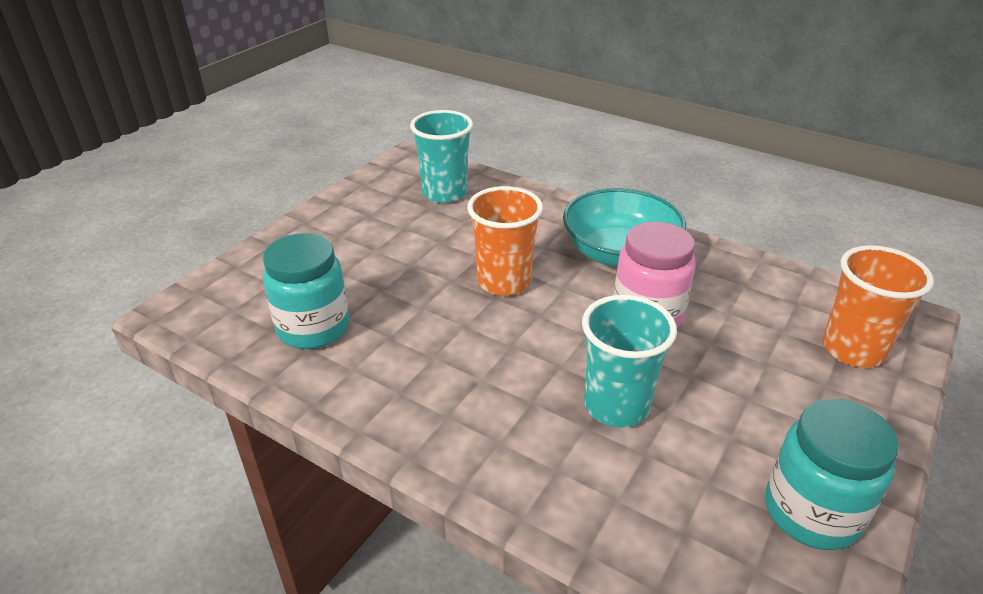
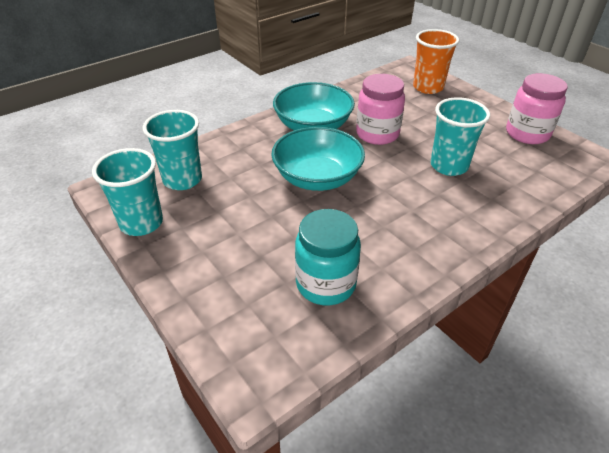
camera: 70 degrees left, 5 degrees up
(365, 191) = (141, 223): none -> turquoise cup
(504, 282) = (317, 178): orange cup -> turquoise bowl
(811, 512) = (527, 134): turquoise jar -> pink jar

